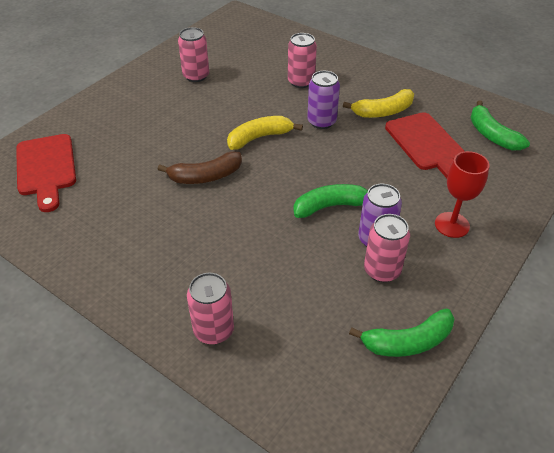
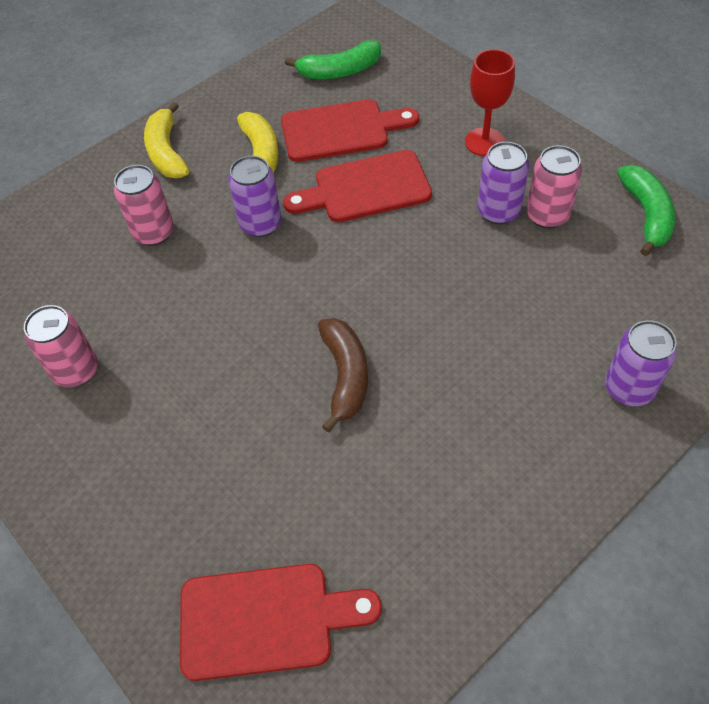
camera: 75 degrees left, 10 degrees up
(213, 330) = (629, 388): pink can -> purple can
(259, 138) = (274, 300): yellow banana -> yellow banana (167, 152)
(331, 206) = (435, 242): green banana -> none
(372, 164) = (365, 188): none -> red cutting board

